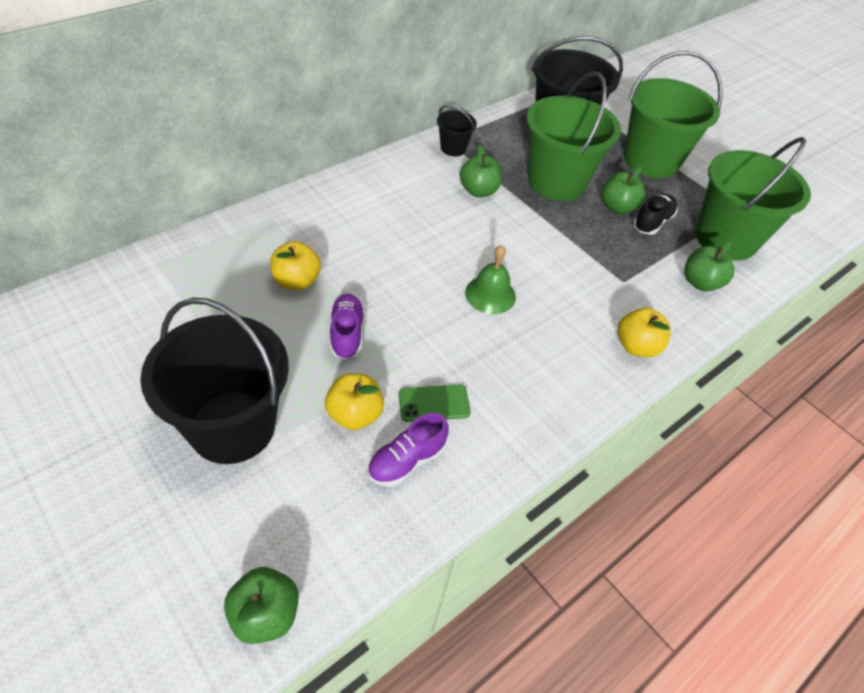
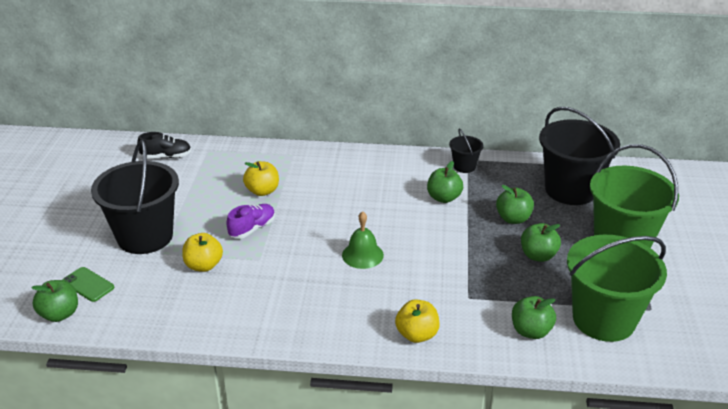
camera: 50 degrees right, 15 degrees down
(406, 461) = (198, 300): purple shoe -> none
(434, 403) = (249, 285): green phone -> green phone (88, 284)
(556, 182) = (513, 219): green bucket -> green apple
(652, 222) = (553, 278): black shoe -> black shoe (166, 156)

